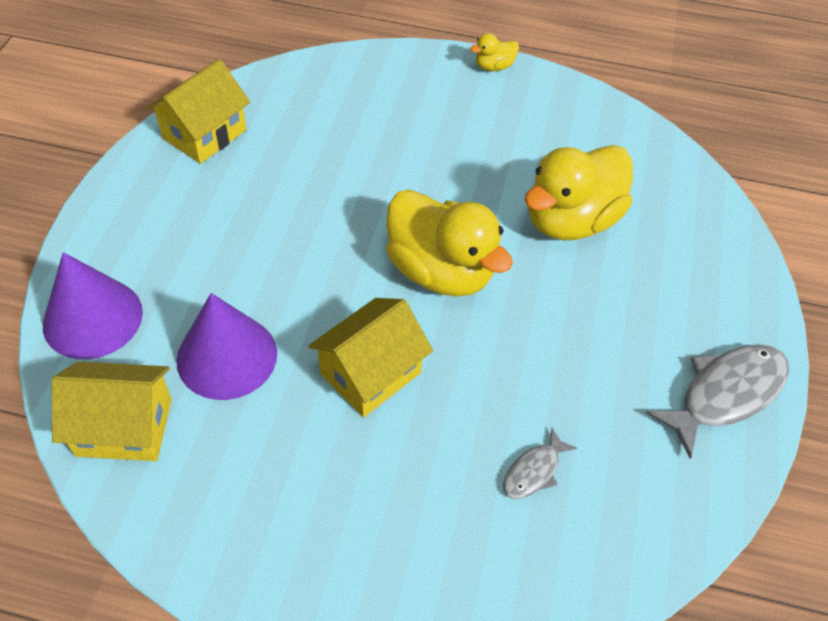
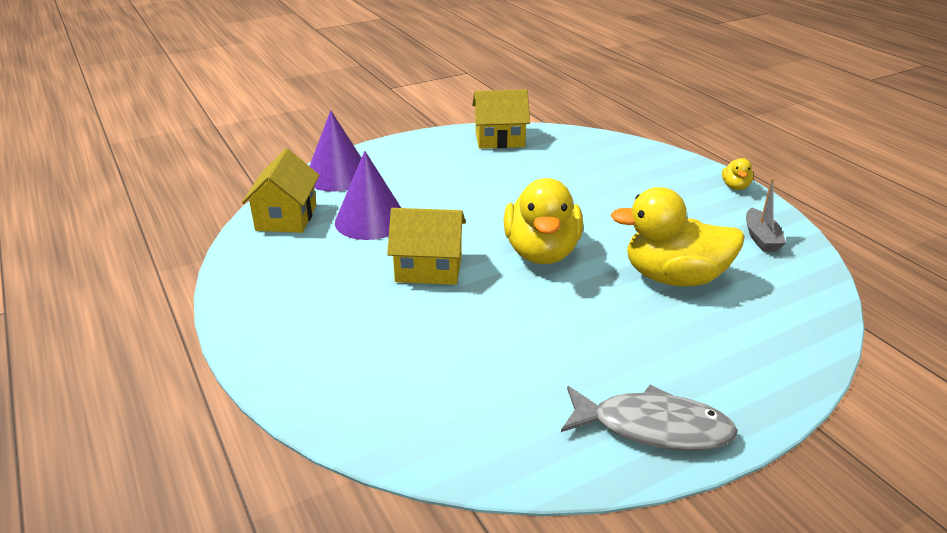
camera: 50 degrees right, 20 degrees down
(124, 427) = (286, 217): yellow house -> yellow house turned 45 degrees clockwise
(494, 66) = (735, 187): yellow duck -> yellow duck turned 105 degrees counterclockwise
(534, 471) = (449, 367): grey fish -> none
(578, 123) = (761, 238): none -> grey boat

